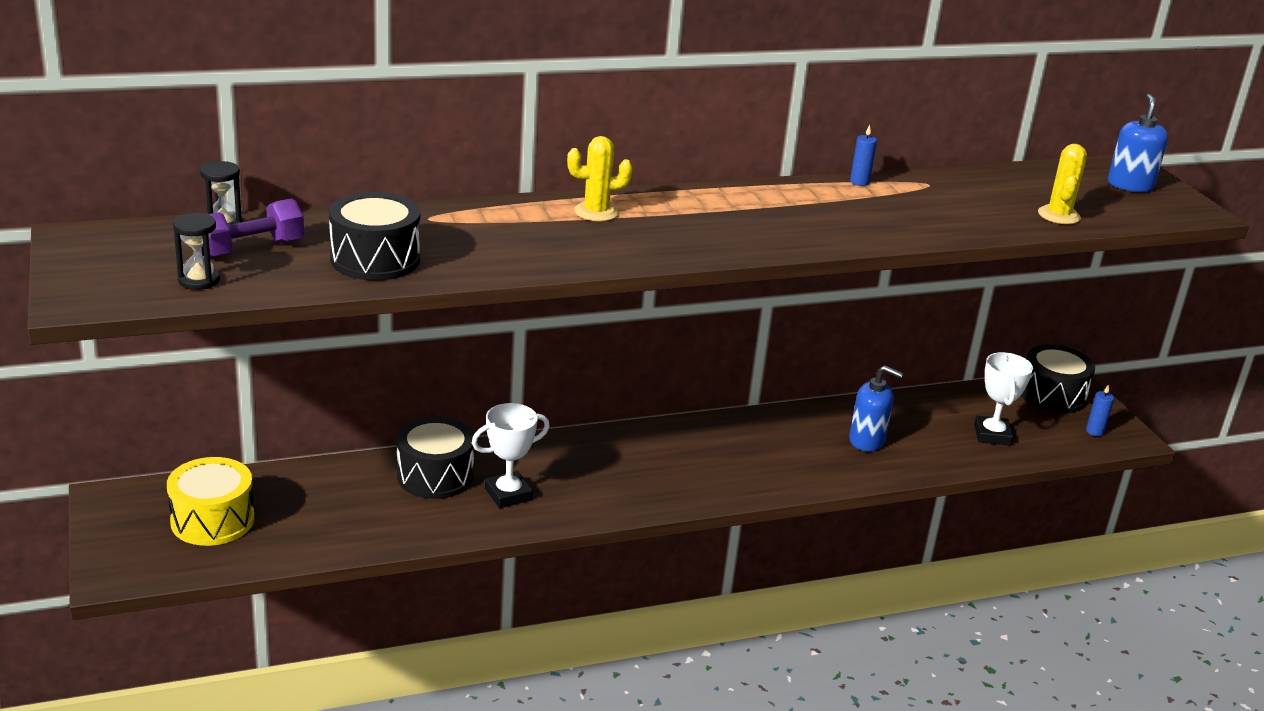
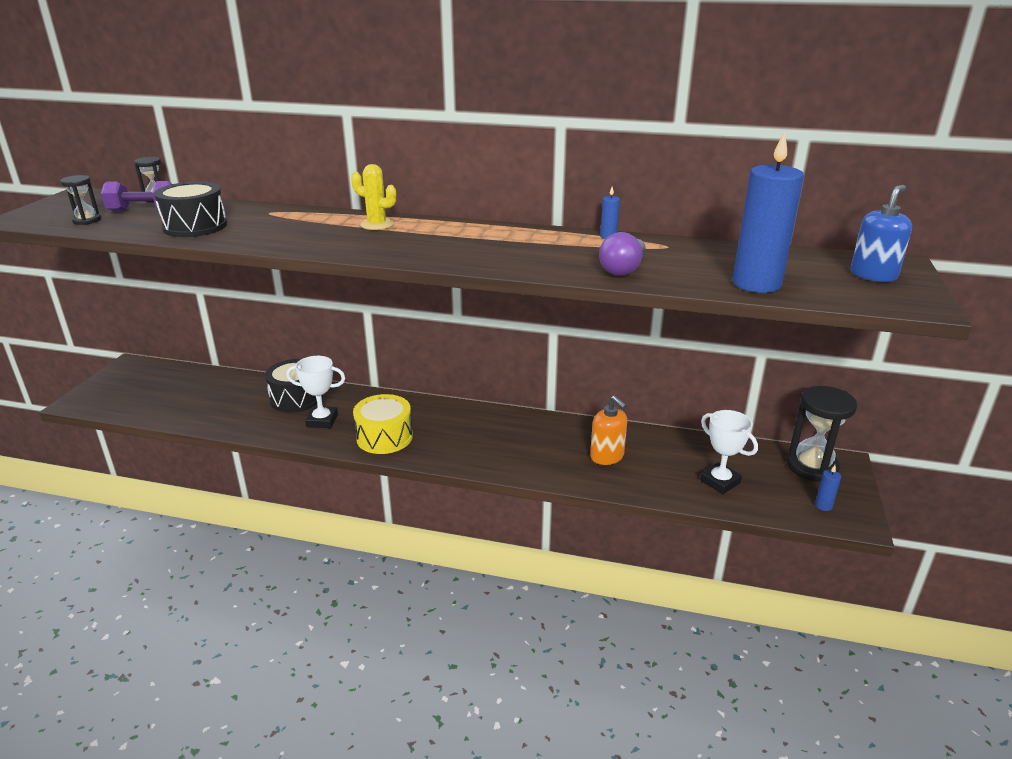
camera: 35 degrees right, 0 degrees up
(212, 520) = (157, 389): yellow drum -> yellow drum (384, 437)
(867, 441) = (607, 456): blue soap dispenser -> orange soap dispenser
(931, 222) = (623, 269): none -> purple light bulb
(992, 435) = (720, 481): white trophy -> white trophy turned 75 degrees counterclockwise
(1052, 395) = (812, 467): black drum -> black hourglass
(1058, 215) = (756, 284): yellow cactus -> blue candle

